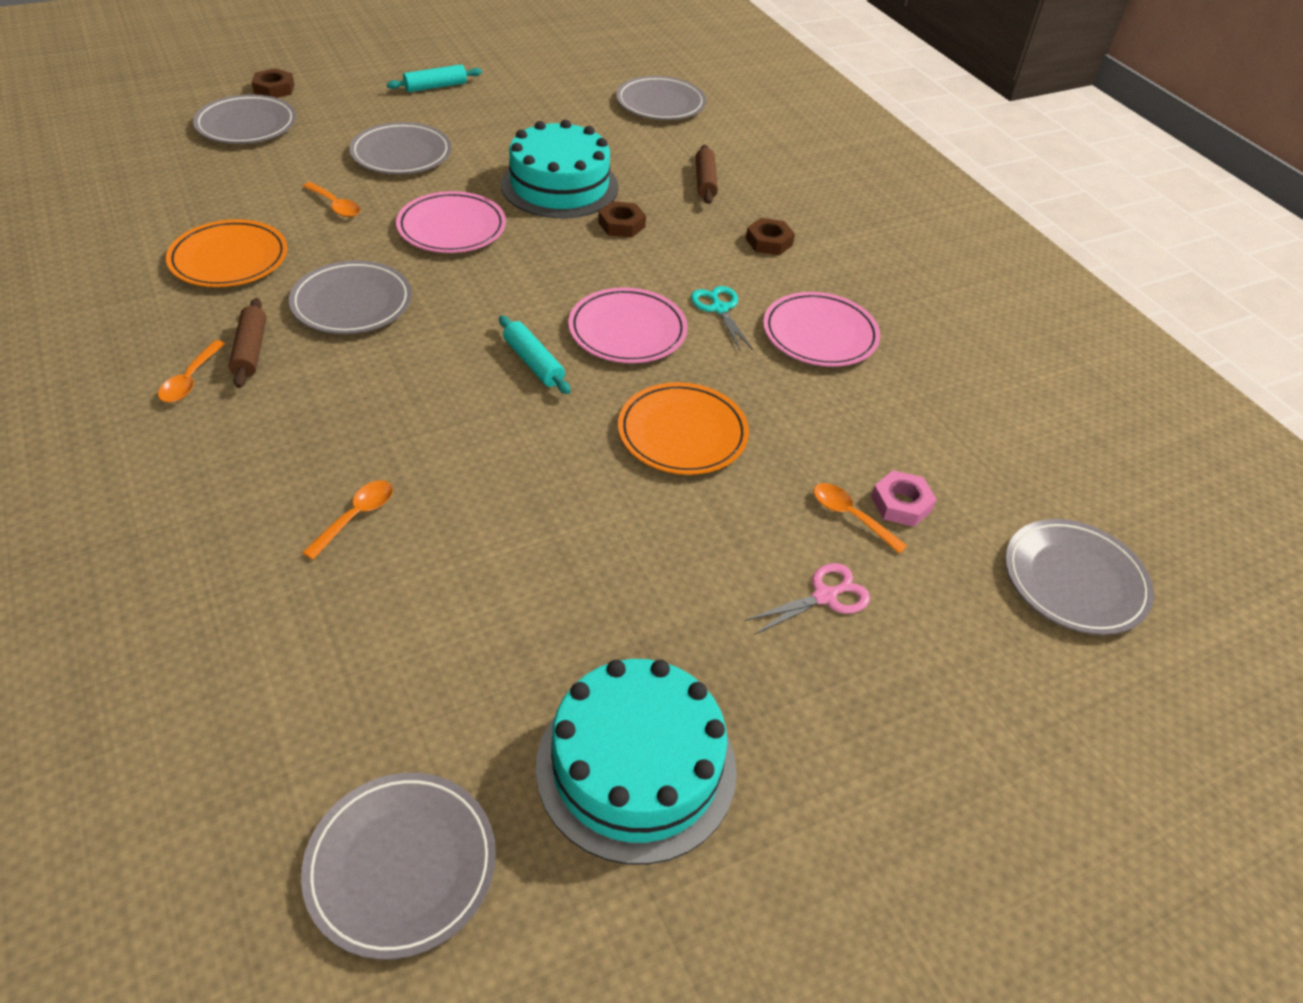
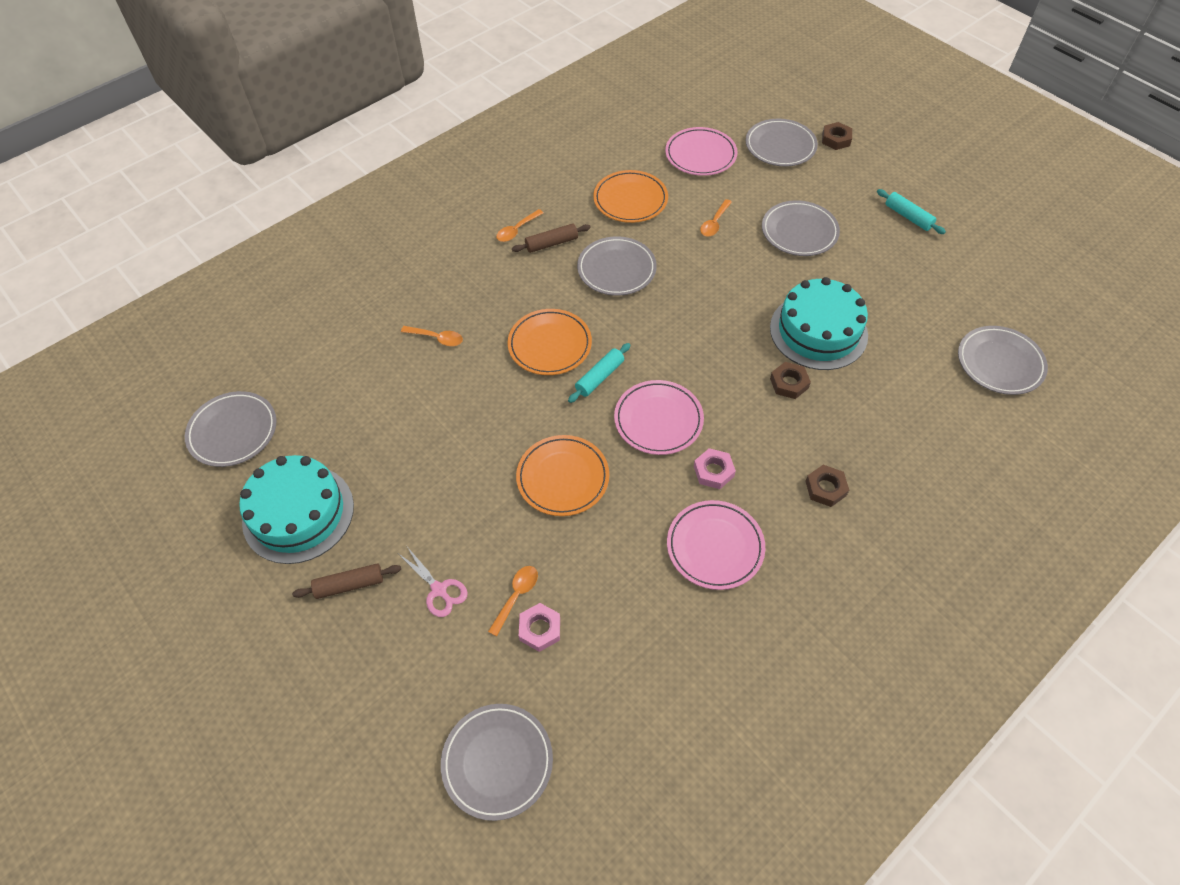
camera: 80 degrees right, 10 degrees up
(190, 380) = (517, 230): orange spoon -> orange spoon turned 45 degrees counterclockwise
(449, 396) = (550, 345): none -> orange plate
(452, 228) = (725, 288): pink plate -> pink plate (700, 155)
(705, 182) = (889, 424): brown rolling pin -> brown rolling pin (349, 584)
(719, 309) = (713, 471): turquoise scissors -> pink nut

